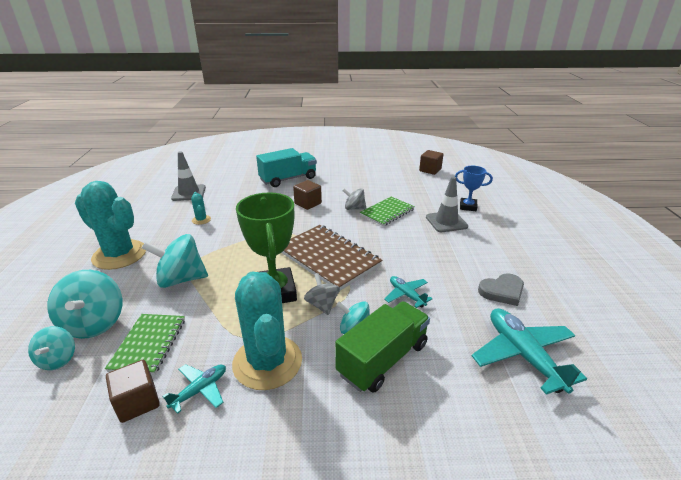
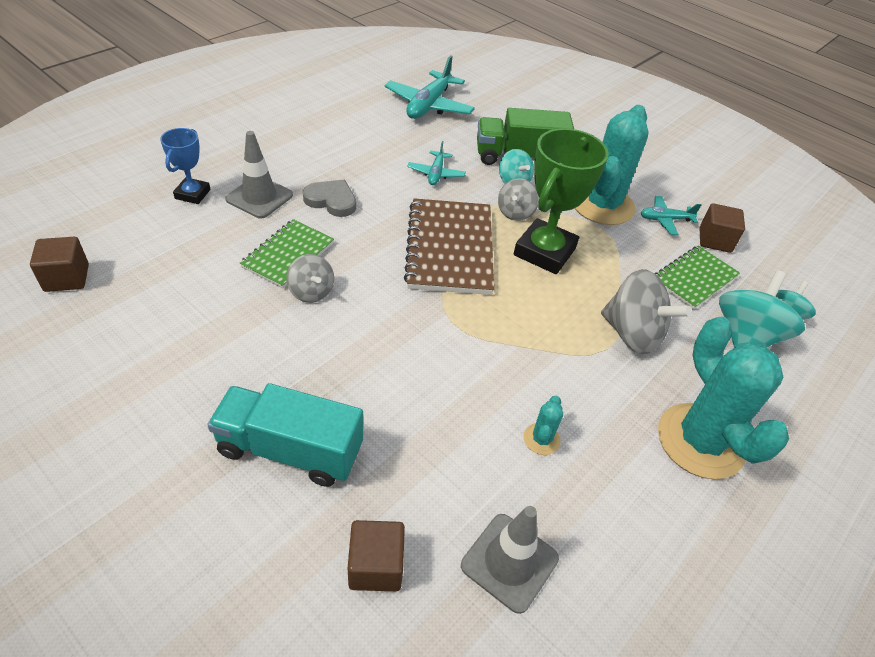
camera: 140 degrees left, 15 degrees up
(181, 279) = (632, 334): turquoise spinning top -> grey spinning top
(308, 203) = (352, 351): brown cube -> brown cube (376, 566)
(387, 212) = (288, 255): green notebook -> green notebook turned 60 degrees counterclockwise
(468, 206) = (192, 194): blue trophy -> blue trophy turned 45 degrees clockwise
(502, 291) = (362, 128): grey heart -> grey heart (331, 201)

